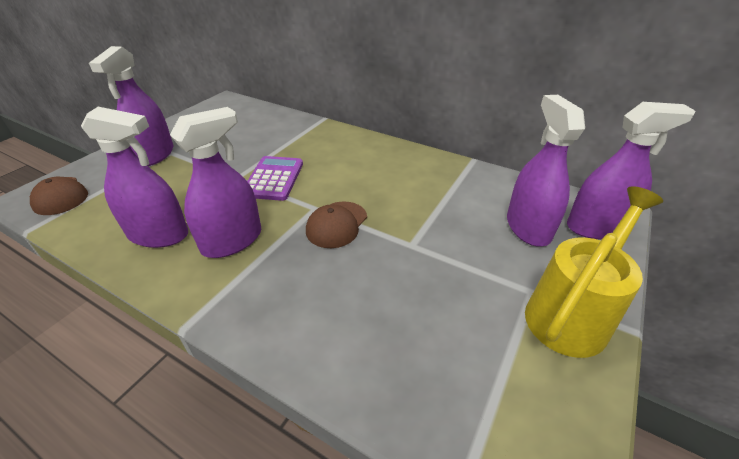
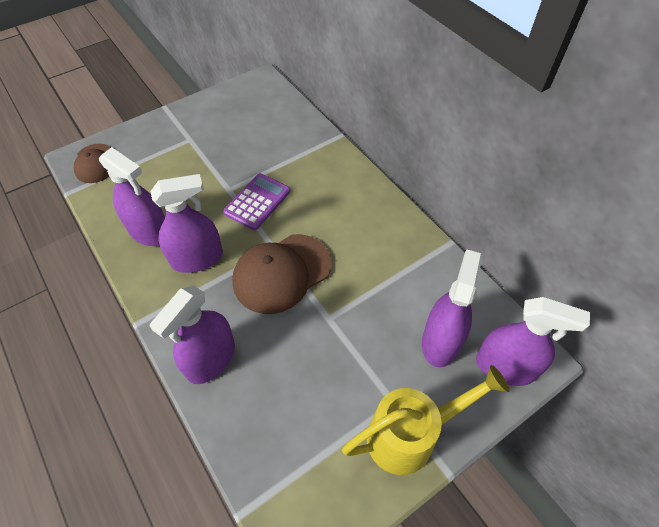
camera: 25 degrees right, 15 degrees up
(154, 155) = (176, 138): purple spray bottle -> purple spray bottle (211, 359)
(336, 224) = (282, 273): brown cap -> brown cap, size x1.66

